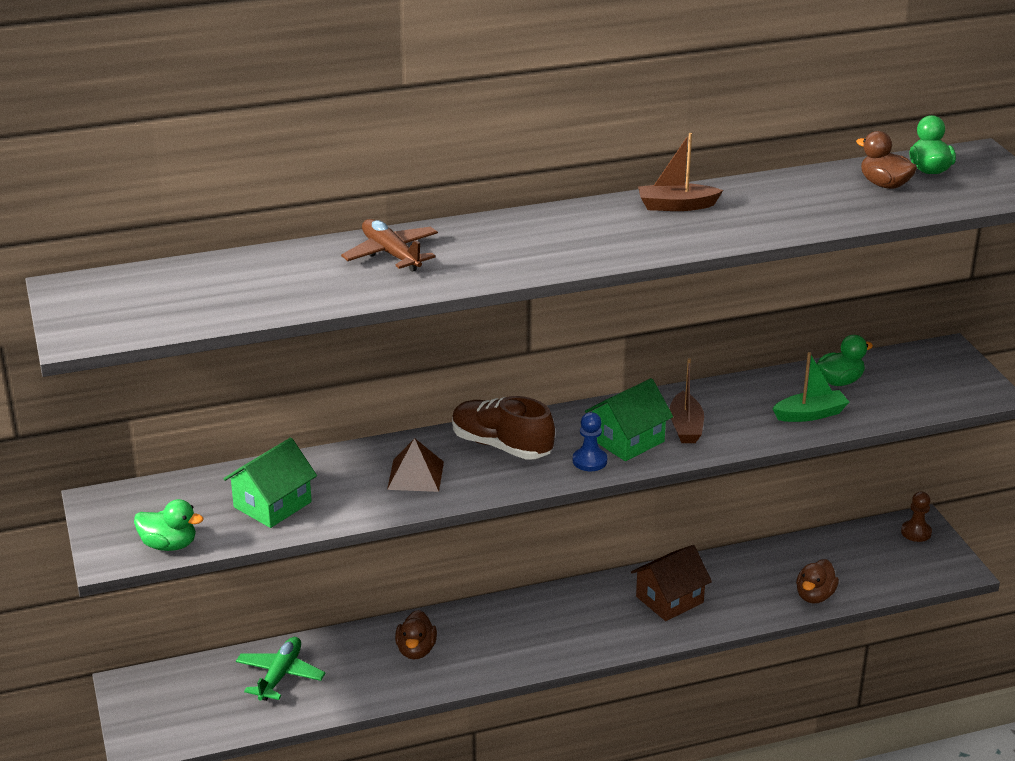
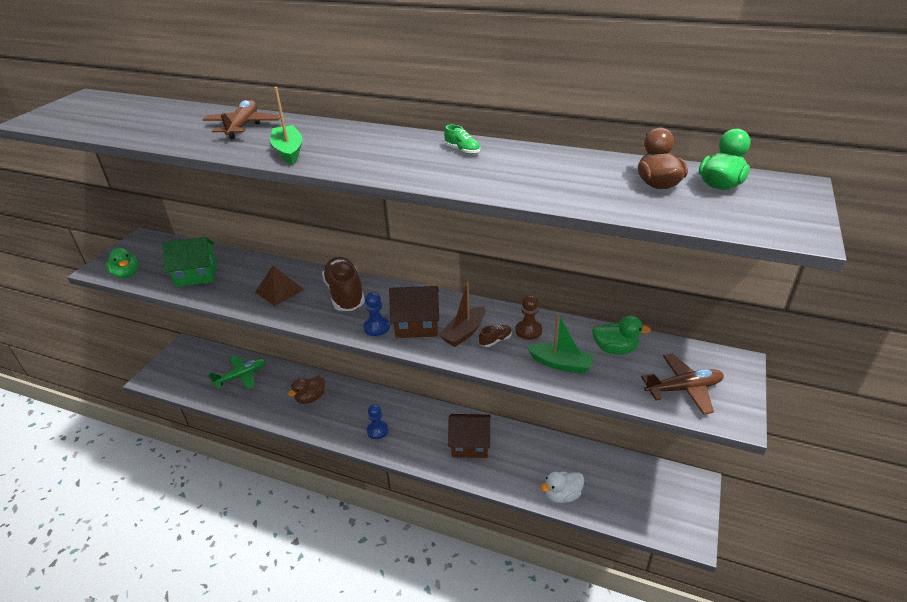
camera: 40 degrees right, 5 degrees up
(508, 263) = (288, 151): none -> green boat
(548, 640) = (377, 430): none -> blue pawn
(627, 440) = (417, 324): green house -> brown house
(676, 206) = (462, 150): brown boat -> green shoe
(725, 420) = (495, 340): none -> brown shoe
(814, 596) = (562, 495): brown duck -> white duck
(916, 532) = (685, 489): brown pawn -> brown pawn (528, 331)
(931, 389) = (683, 389): none -> brown plane

